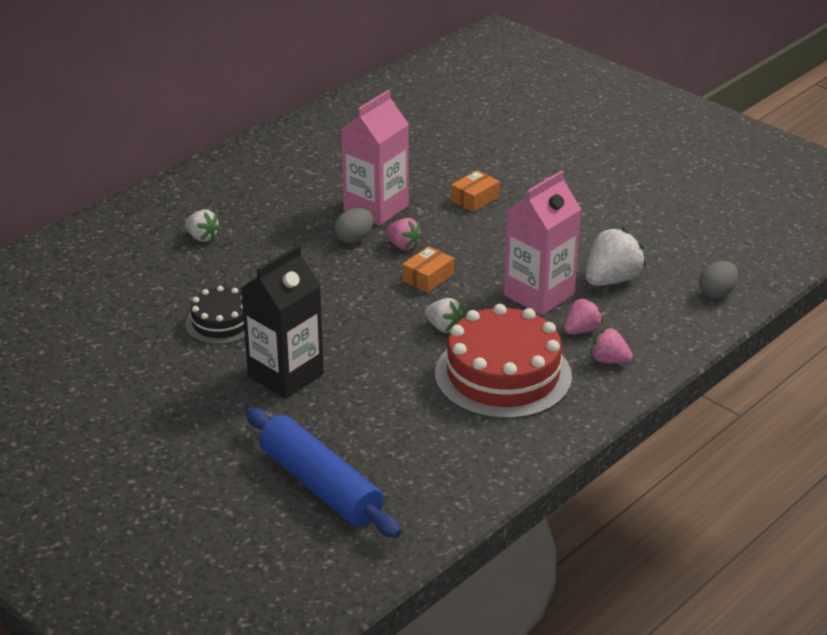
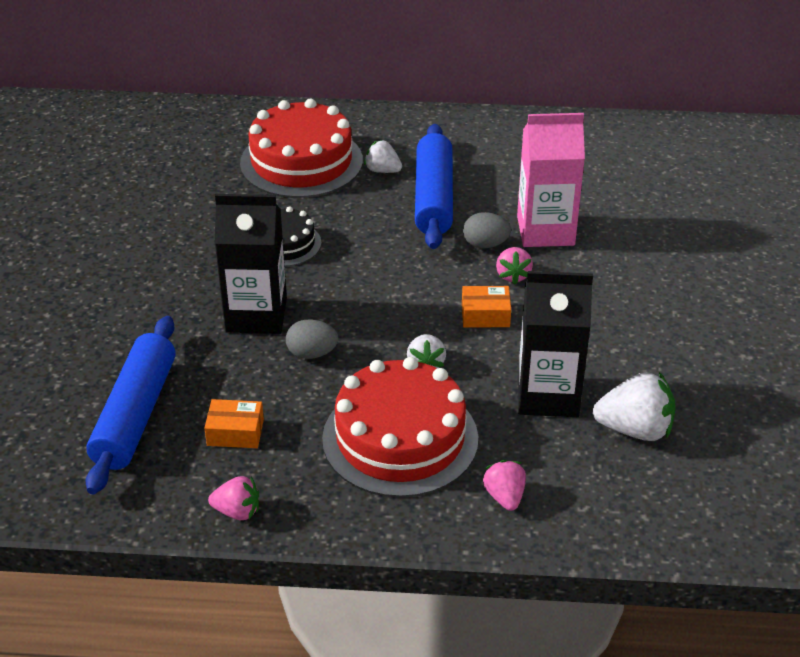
camera: 50 degrees right, 5 degrees up
(131, 267) = (301, 162): none -> red cake
(202, 237) = (382, 170): white strawberry -> white strawberry turned 120 degrees clockwise
(269, 232) = (434, 198): none -> blue rolling pin
(475, 199) = (641, 276): orange box -> orange box (235, 432)
(539, 295) = (548, 395): pink carton -> black carton
(581, 330) = (528, 452): pink strawberry -> pink strawberry (237, 511)
(717, 293) = (713, 517): grey egg -> grey egg (312, 353)

